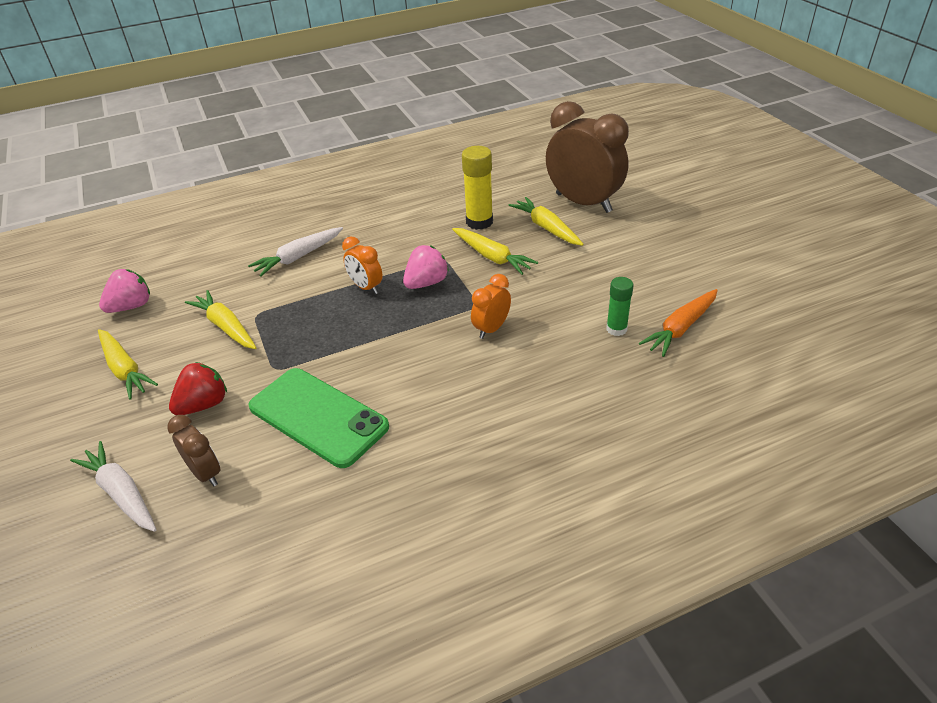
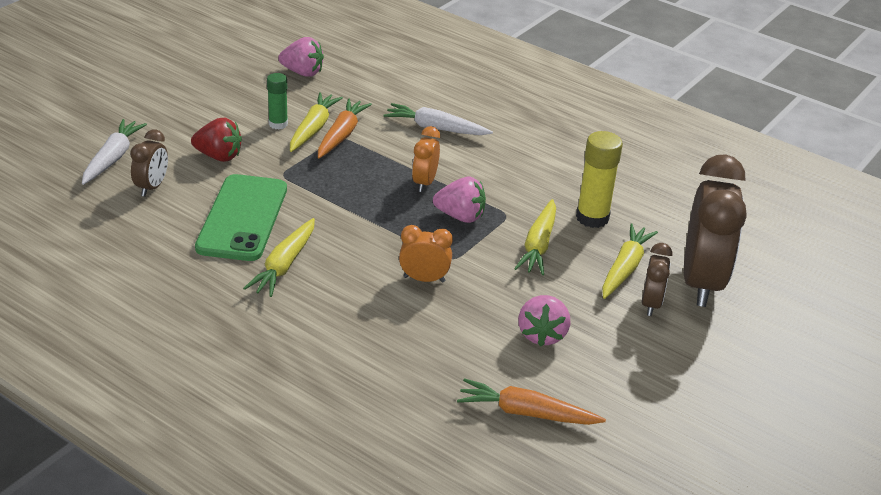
camera: 55 degrees right, 5 degrees down
(125, 369) = (231, 103): yellow carrot -> yellow carrot (284, 265)
(254, 313) = (341, 135): none -> orange carrot
(592, 231) = (651, 304): none -> brown clock
(597, 290) = (542, 335): none -> pink strawberry
(616, 329) = (488, 364): green glue stick -> green glue stick (278, 124)

